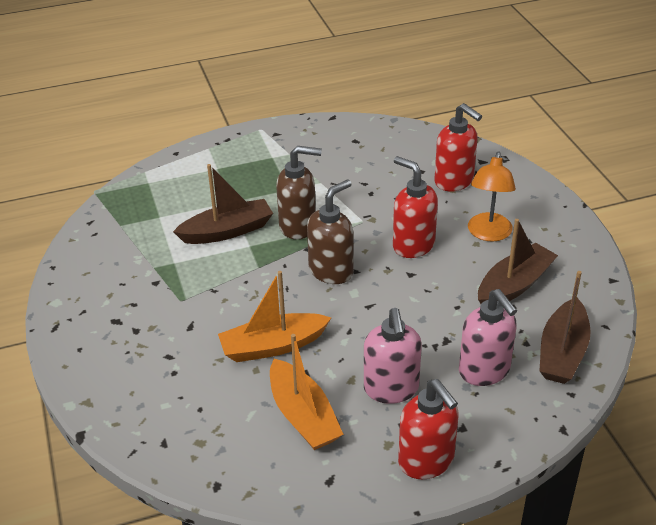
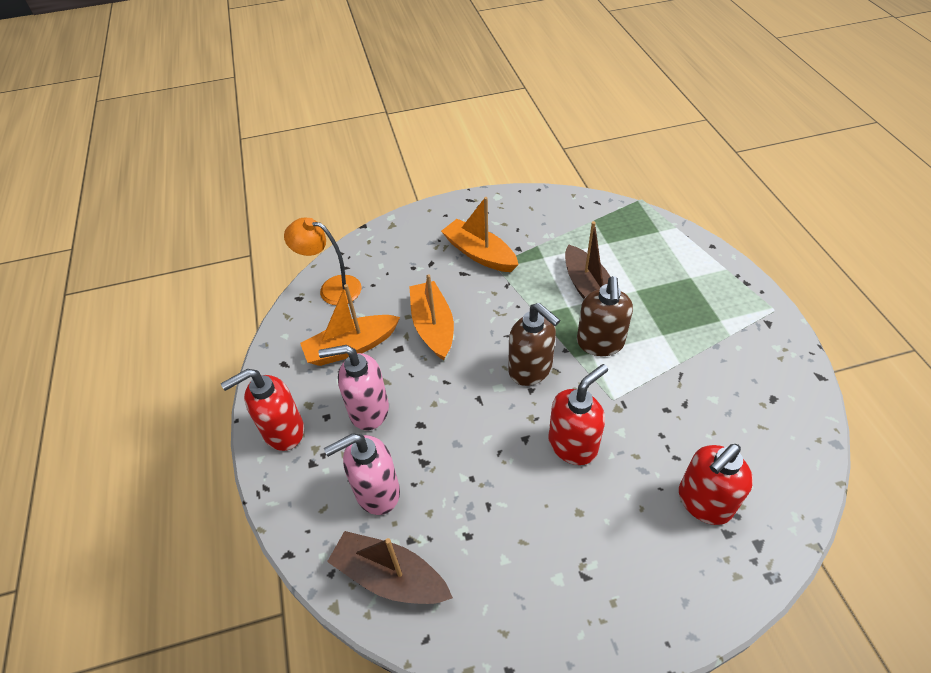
camera: 95 degrees right, 10 degrees up
(159, 313) = (479, 254): none -> orange boat
(488, 234) = (597, 528): orange lamp -> orange lamp (332, 288)
(514, 285) = (502, 543): brown boat -> none

